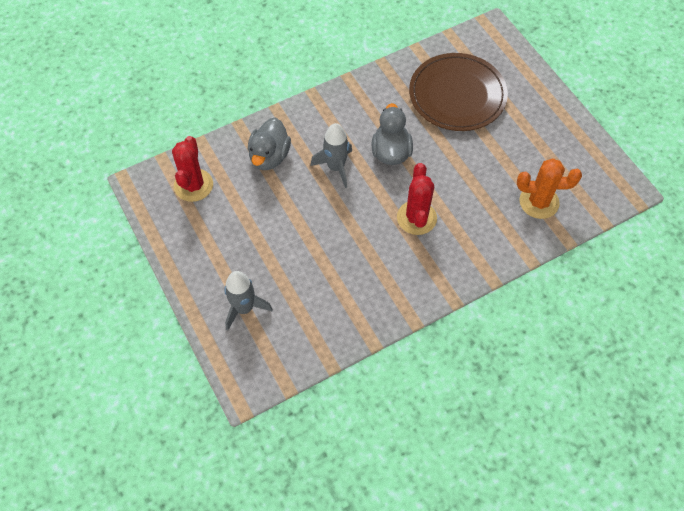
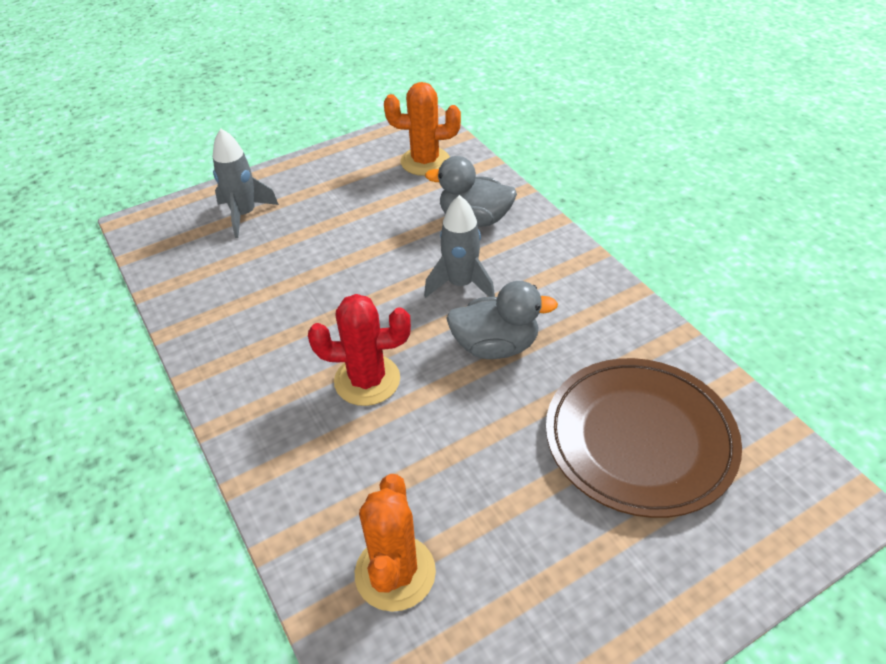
camera: 90 degrees right, 15 degrees down
(193, 185) = (425, 161): red cactus -> orange cactus

